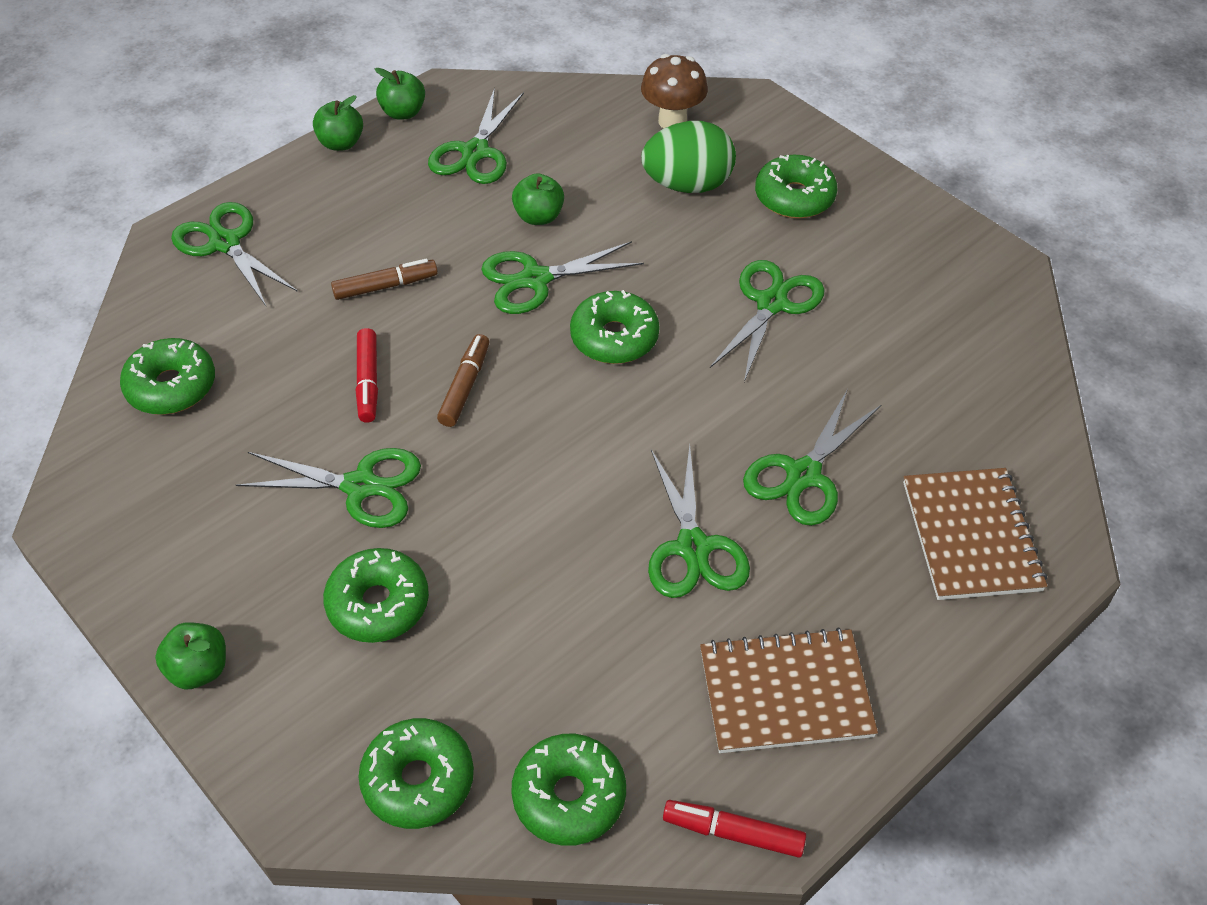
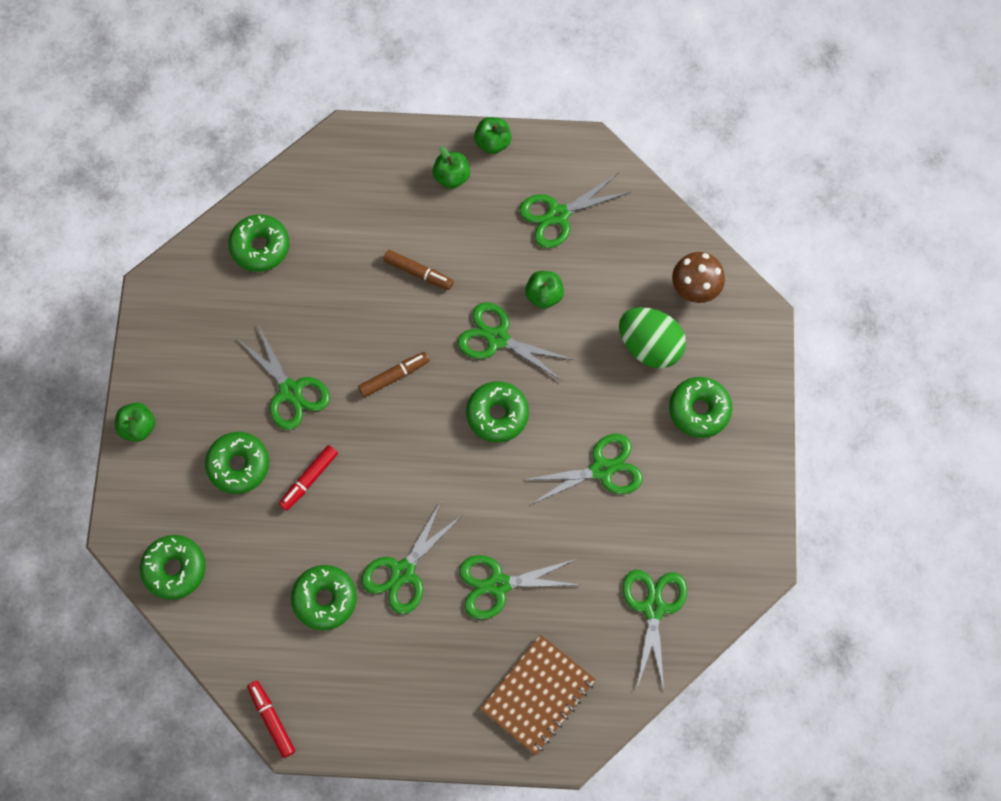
camera: 45 degrees right, 20 degrees up
(225, 243) = (367, 168): green scissors -> green scissors (653, 608)
(368, 381) = (352, 329): red marker -> red marker (309, 479)
(403, 112) = (549, 147): green apple -> green apple (451, 177)
(569, 796) = (225, 637): green donut -> green donut (325, 599)
(785, 693) = (362, 682): brown notebook -> none

